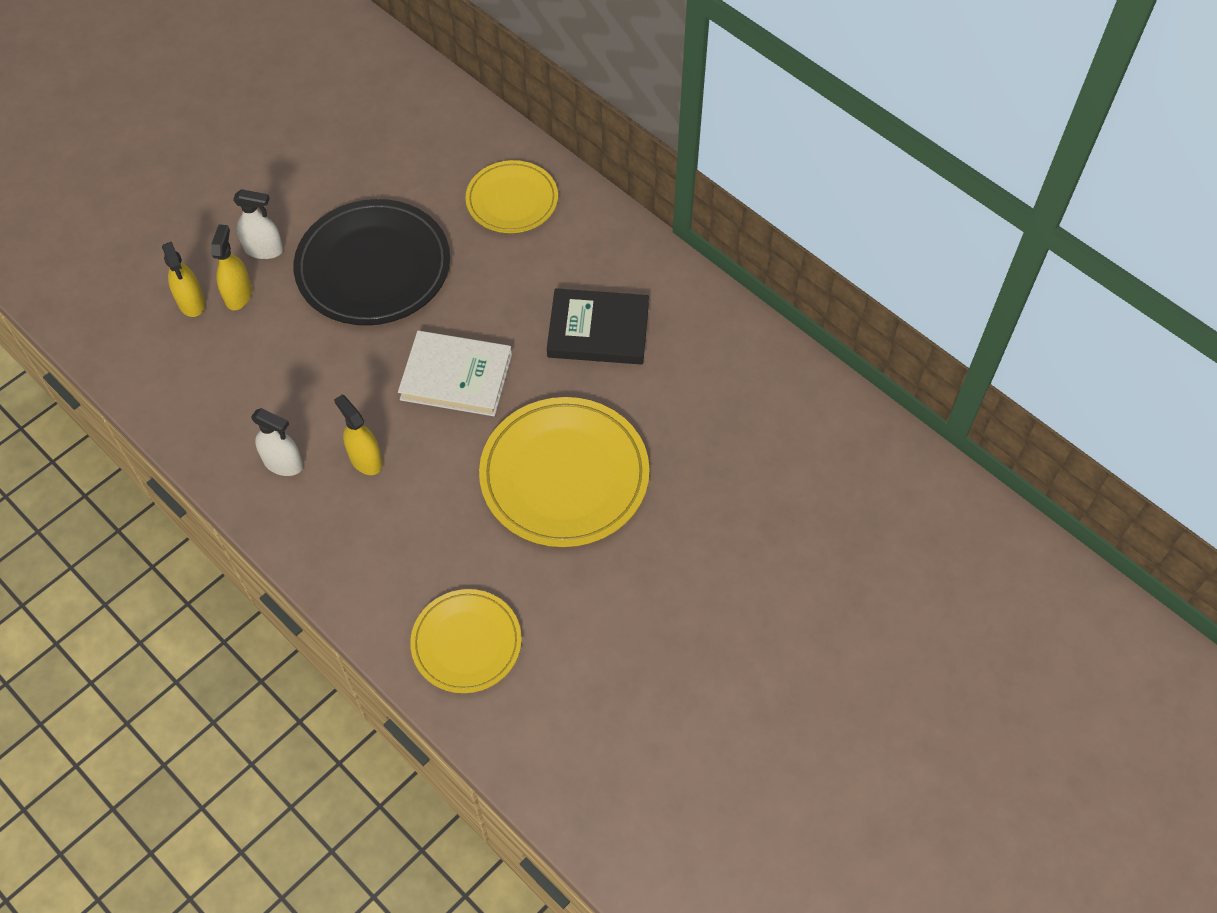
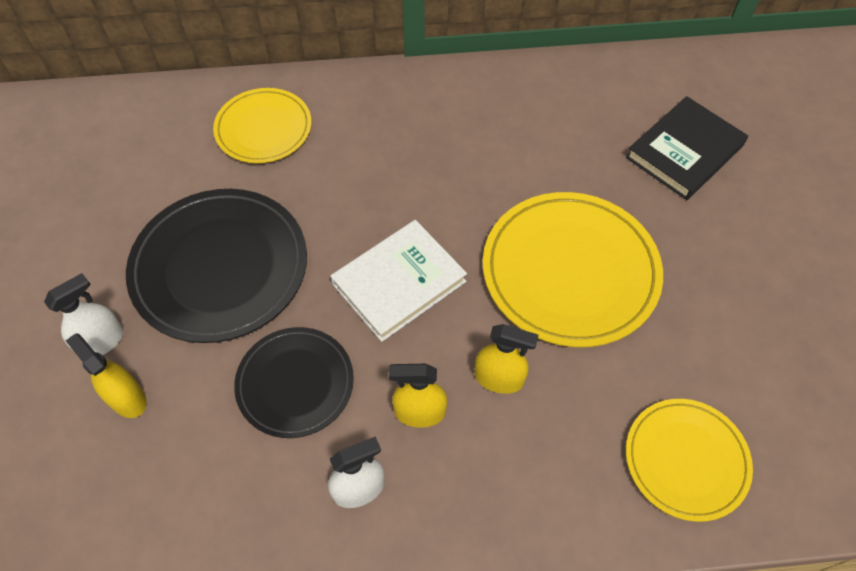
camera: 50 degrees left, 0 degrees up
(191, 302) = (88, 447): yellow spray bottle -> yellow spray bottle (499, 378)
(325, 375) = (295, 383): none -> black plate
(598, 330) = (449, 158): black book -> black book (684, 152)

